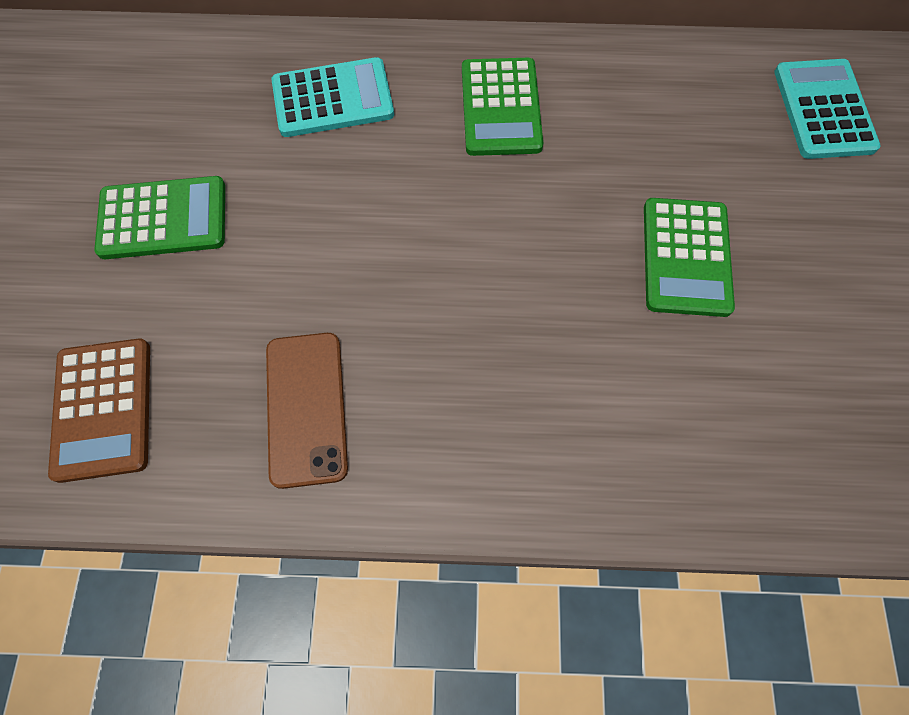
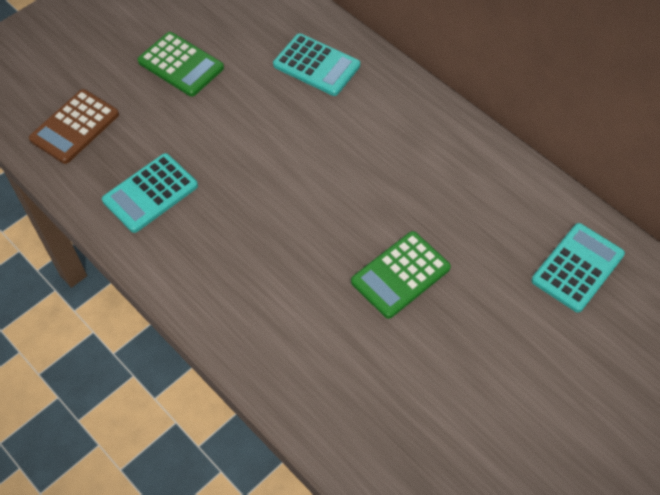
camera: 45 degrees right, 10 degrees down
(306, 408) = (150, 193): brown phone -> turquoise calculator
(501, 107) = (395, 131): green calculator -> none

